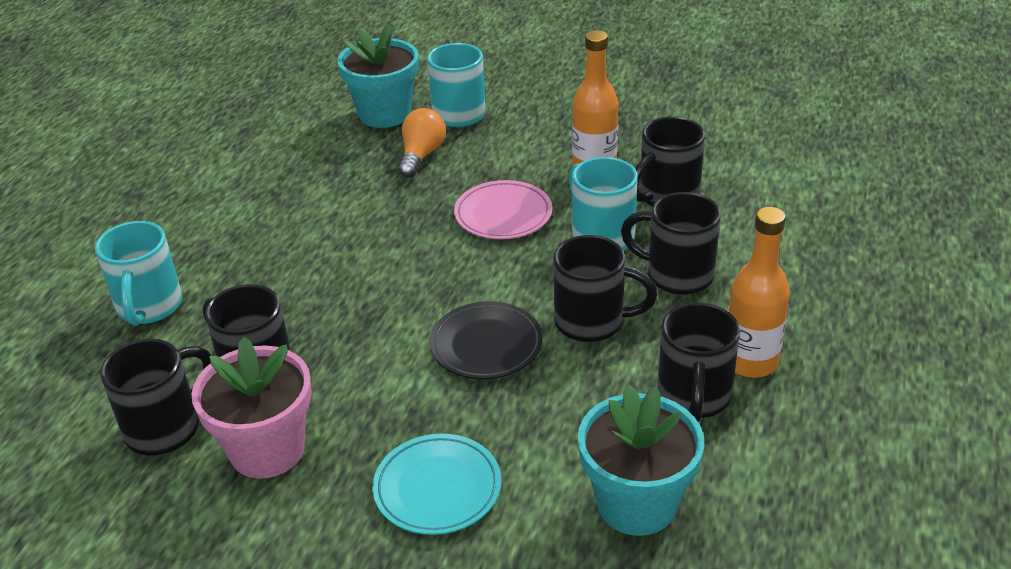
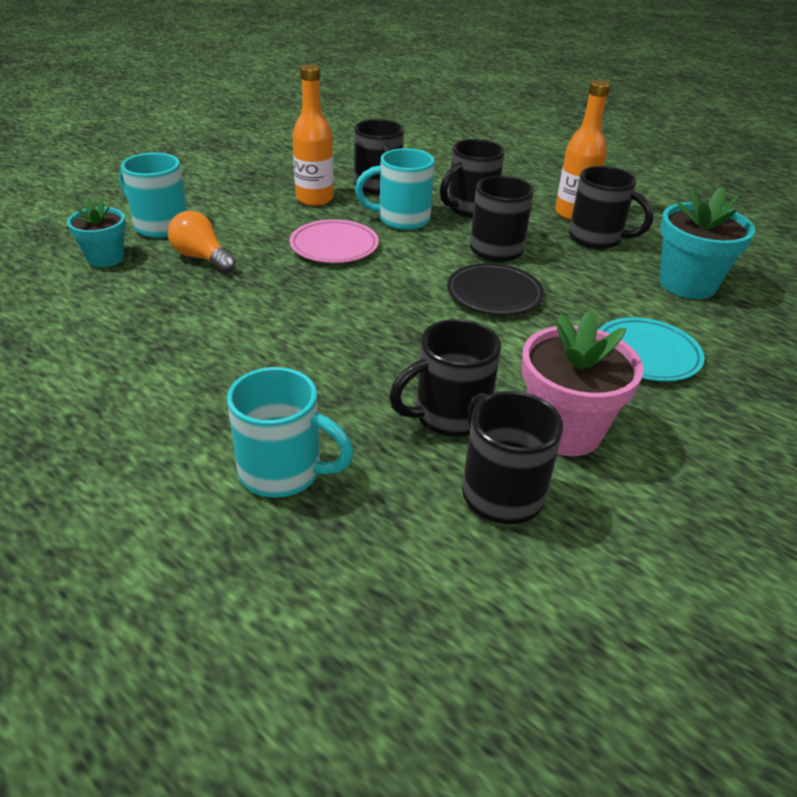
camera: 70 degrees left, 0 degrees up
(384, 114) = (105, 258): turquoise flower pot -> turquoise flower pot, size x0.62

